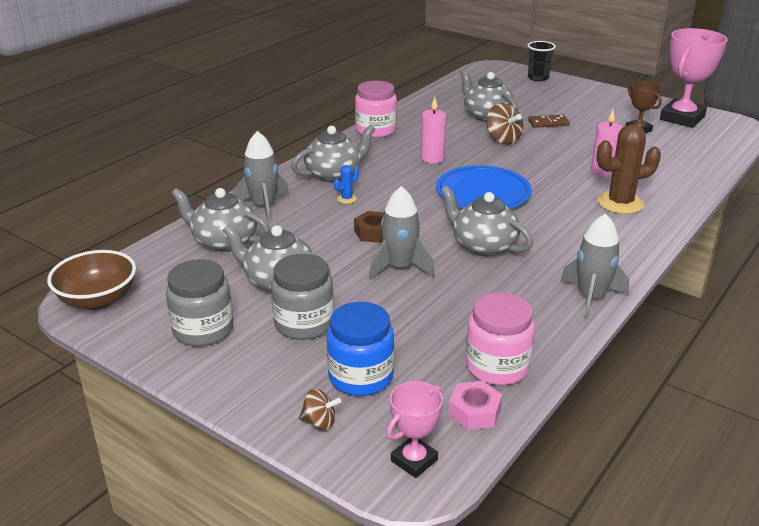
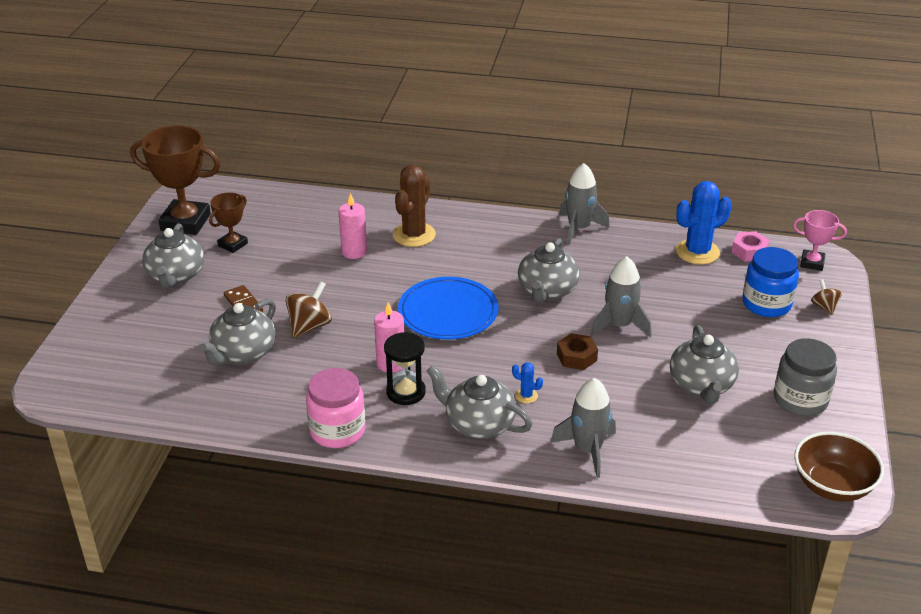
camera: 115 degrees left, 5 degrees up
(224, 241) = (674, 448): grey teapot -> grey teapot (175, 276)
(304, 323) = (739, 350): grey jar -> none
(394, 157) = (406, 392): none -> black hourglass
(497, 367) = (697, 252): pink jar -> blue cactus
(538, 78) = (86, 338): black cup -> none
(620, 203) = (414, 235): brown cactus -> brown cactus turned 60 degrees clockwise
(682, 118) = (185, 222): pink trophy -> brown trophy

